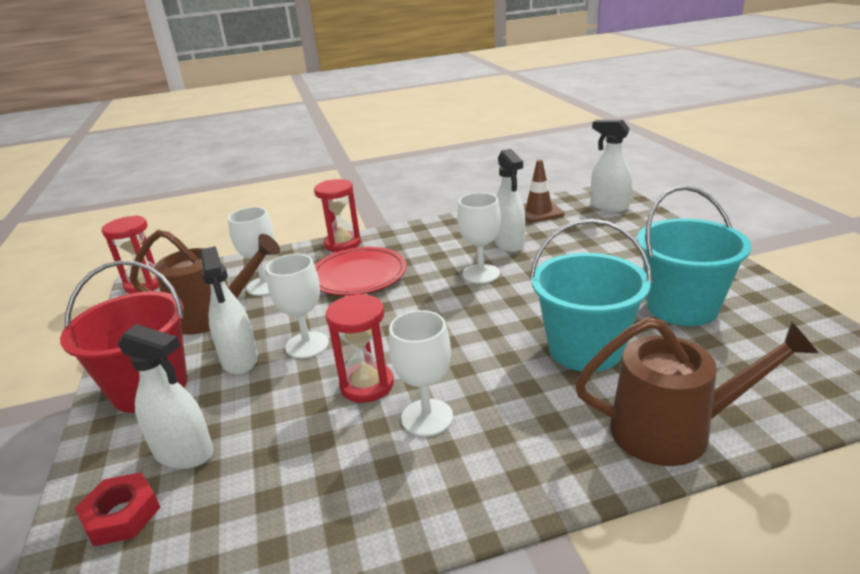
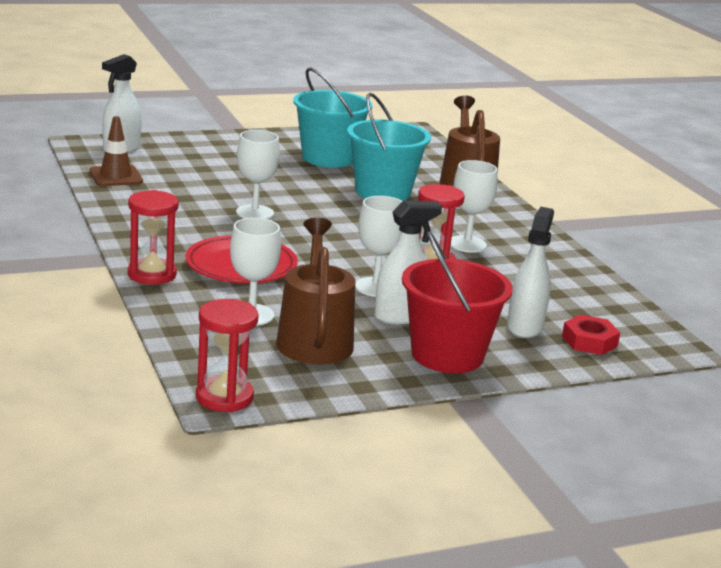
camera: 100 degrees left, 5 degrees down
(509, 243) = (192, 196): white spray bottle -> none

